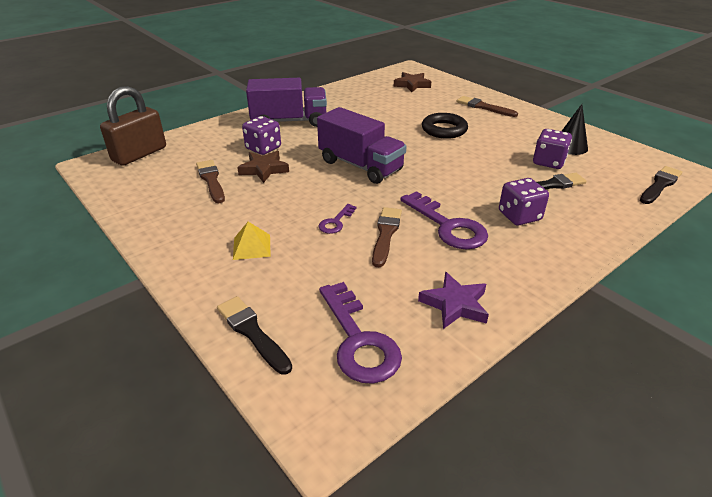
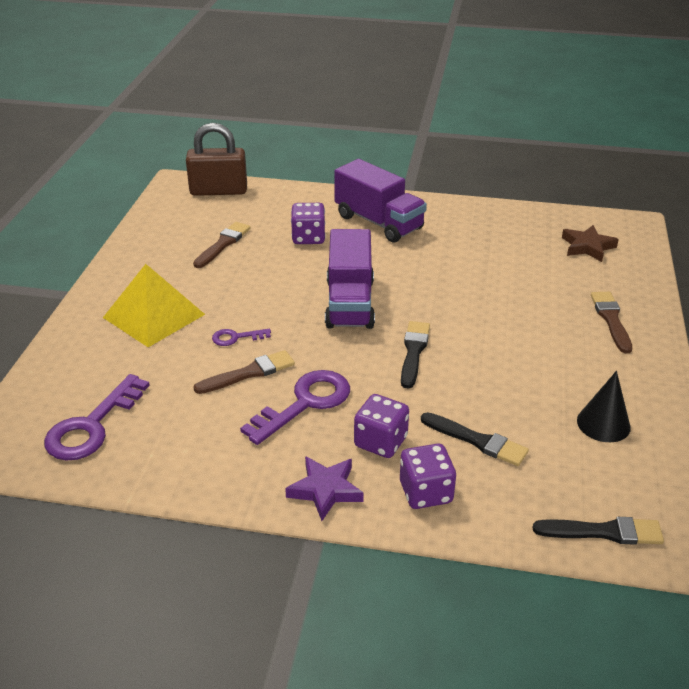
camera: 50 degrees right, 0 degrees up
(252, 246) = (154, 316): yellow pyramid -> yellow pyramid, size x2.00
(252, 332) = (56, 372): black brush -> black brush (414, 352)
(264, 169) = (273, 258): brown star -> none
(444, 130) = (504, 317): black ring -> none
(448, 226) = (305, 403): purple key -> purple key turned 150 degrees counterclockwise
(455, 304) = (185, 457): purple star -> purple star (325, 490)
(548, 162) = (535, 421): purple dice -> purple dice (425, 492)

